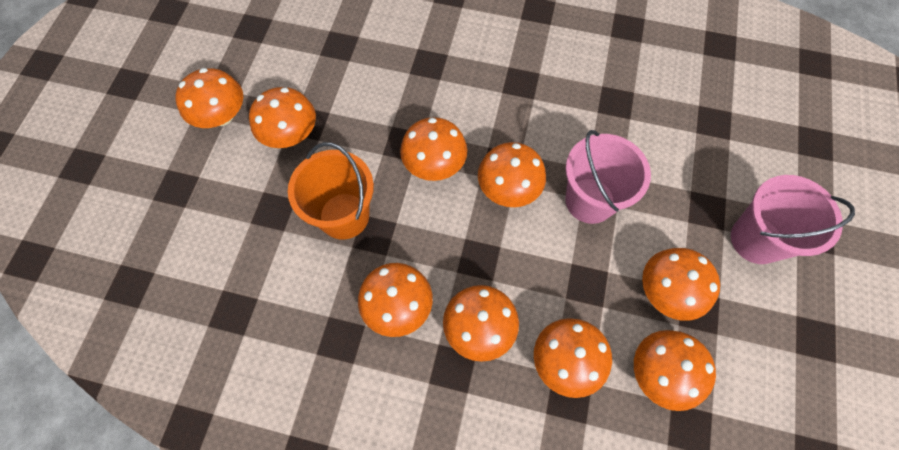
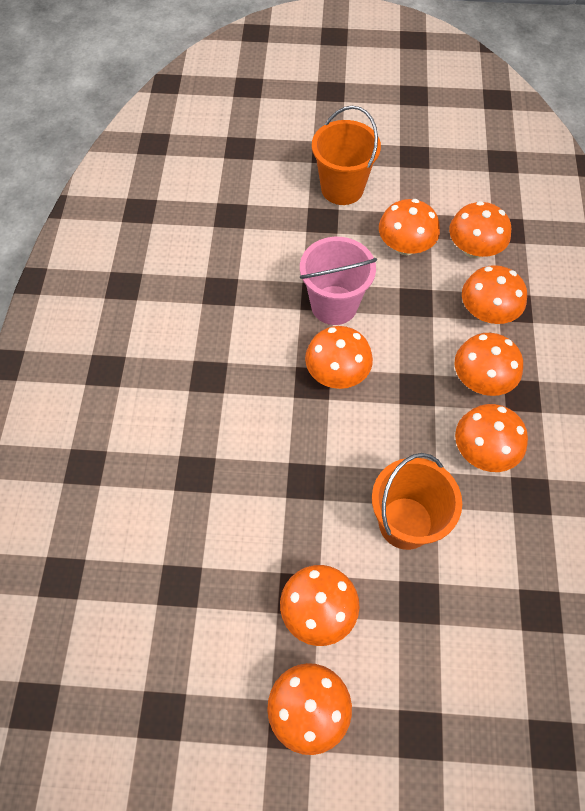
camera: 100 degrees left, 5 degrees down
(434, 164) = (324, 445): orange mushroom -> none
(756, 239) = (342, 188): pink bucket -> orange bucket

